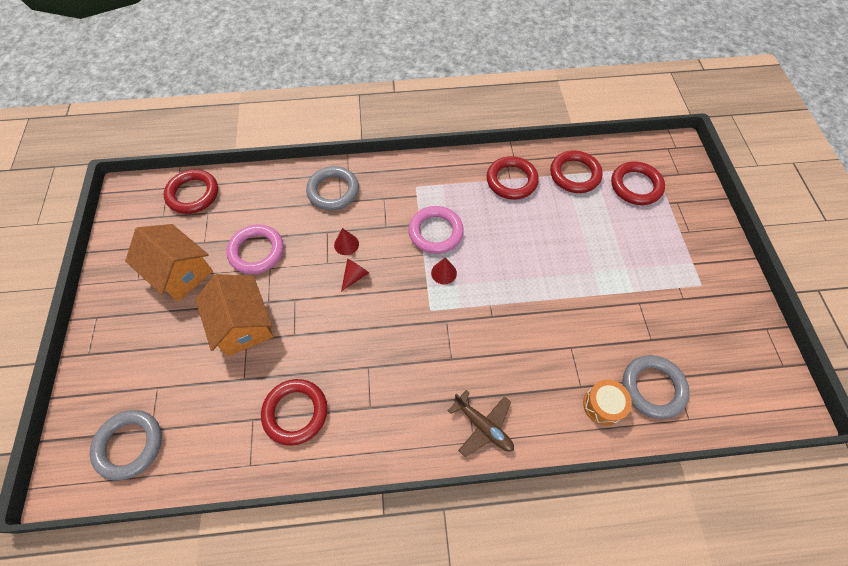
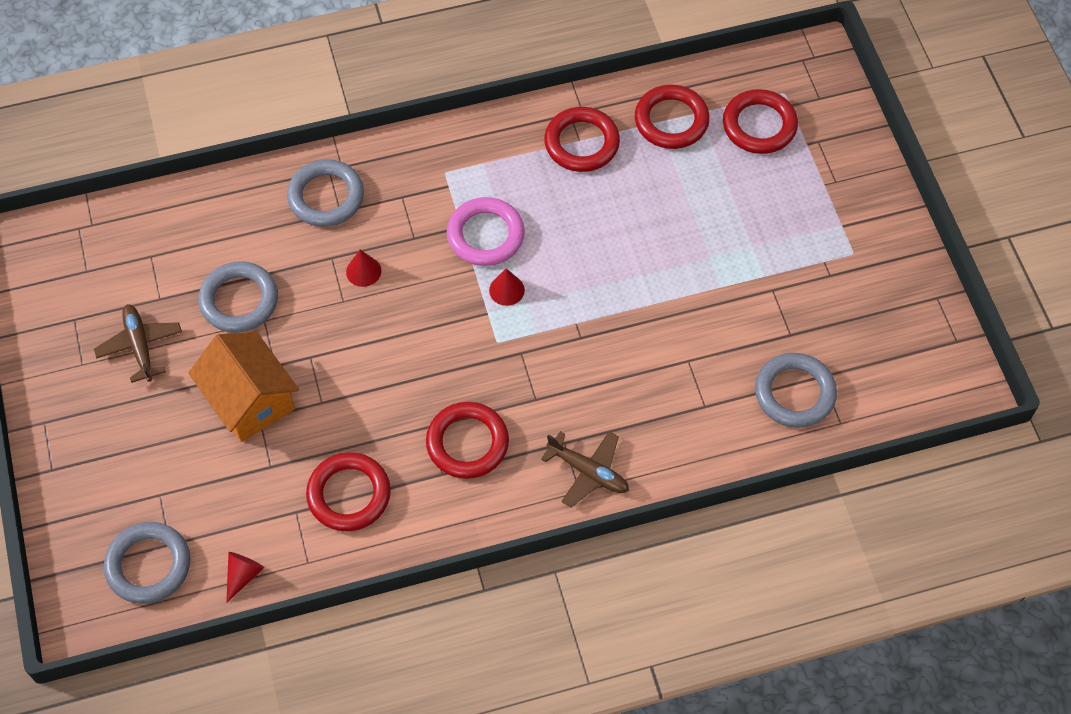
camera: 10 degrees left, 0 degrees up
(180, 272) = (140, 345): orange house -> brown plane
(193, 194) = (120, 232): red ring -> red ring (467, 443)
(256, 251) = (239, 300): pink ring -> grey ring
(355, 276) = (385, 313): red cone -> red cone (243, 575)
(603, 405) = (734, 424): orange drum -> none

